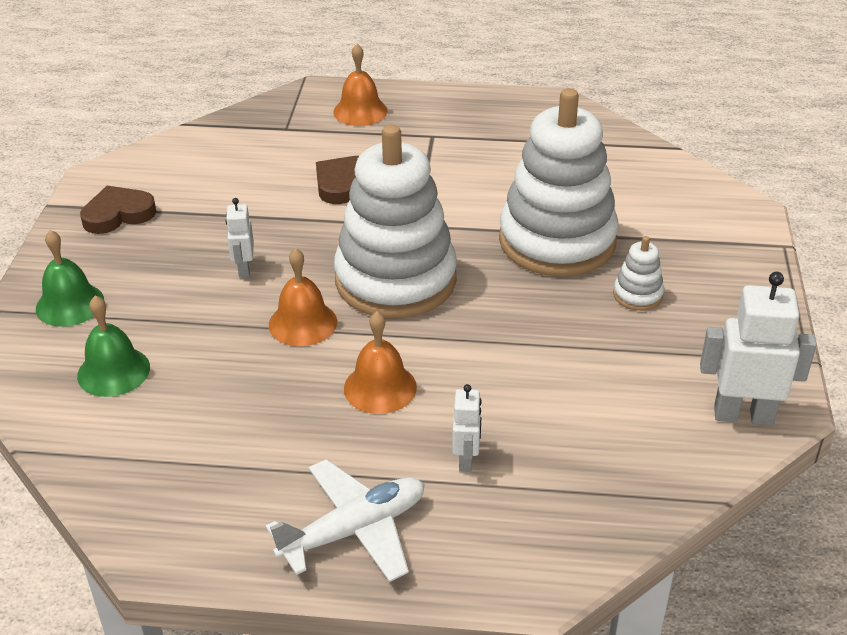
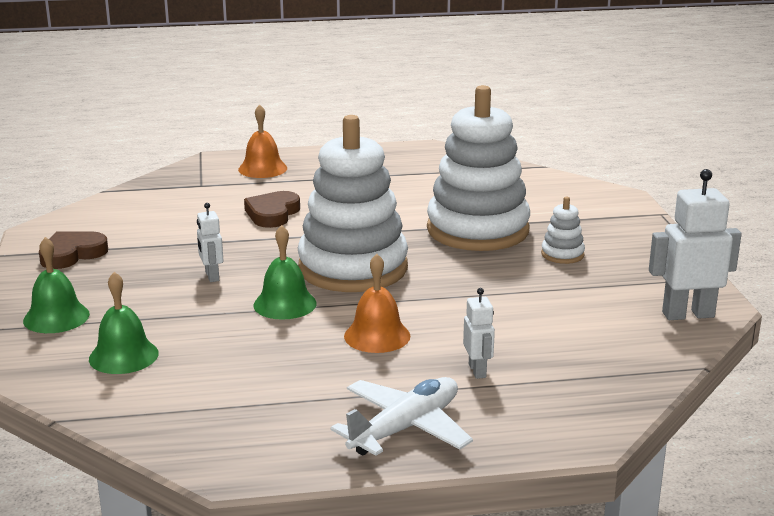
camera: 15 degrees left, 15 degrees down
(303, 323) = (285, 304): orange bell -> green bell

